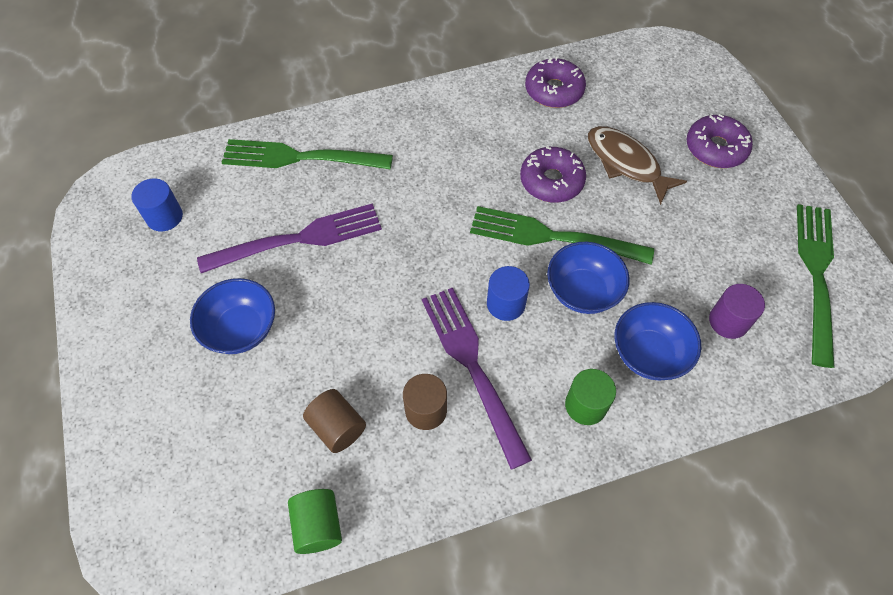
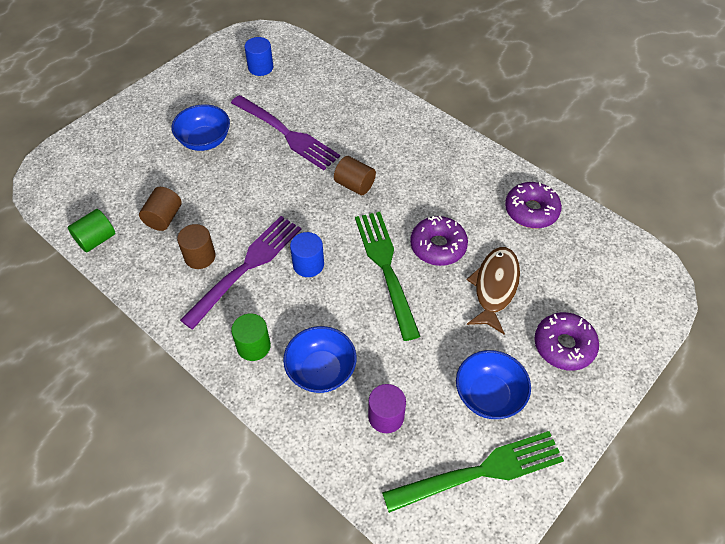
camera: 60 degrees right, 5 degrees down
(300, 157) = (351, 103): green fork -> none
(423, 211) = (354, 185): none -> brown cylinder
(583, 291) = (349, 306): blue bowl -> blue bowl (489, 395)

